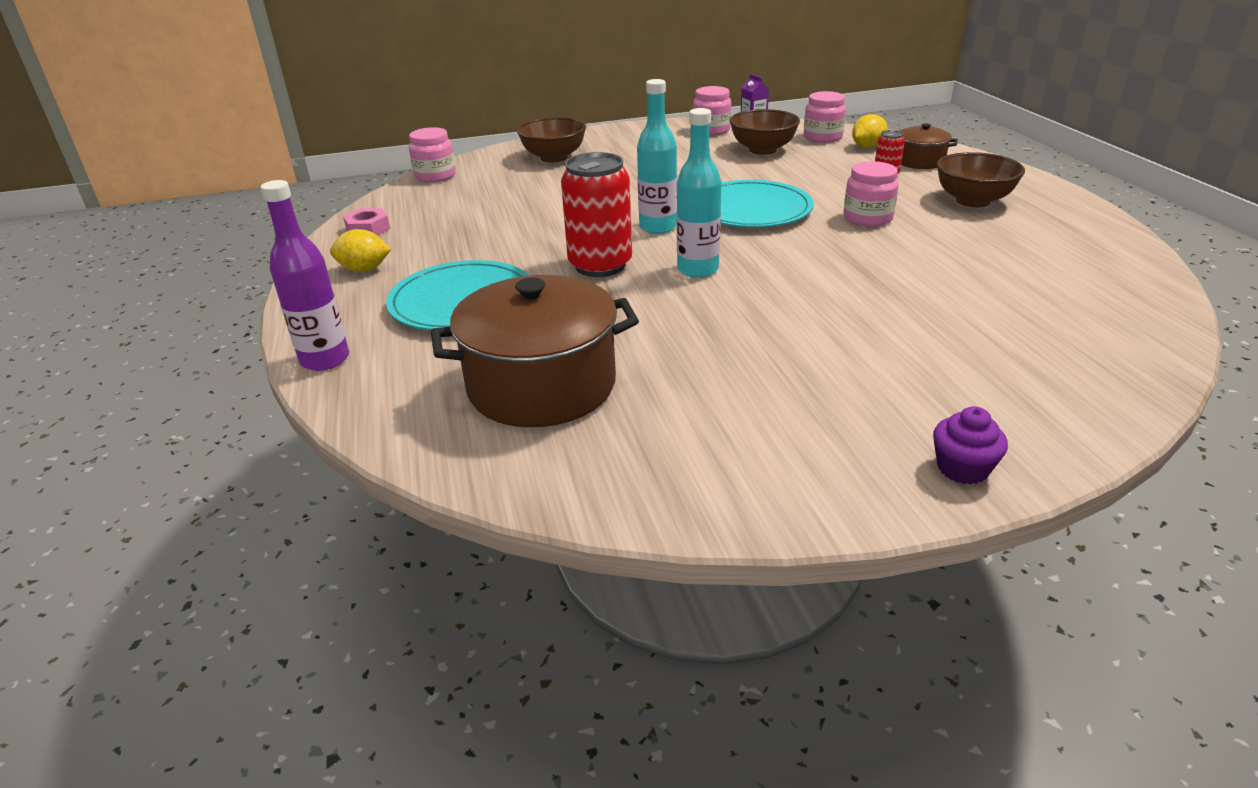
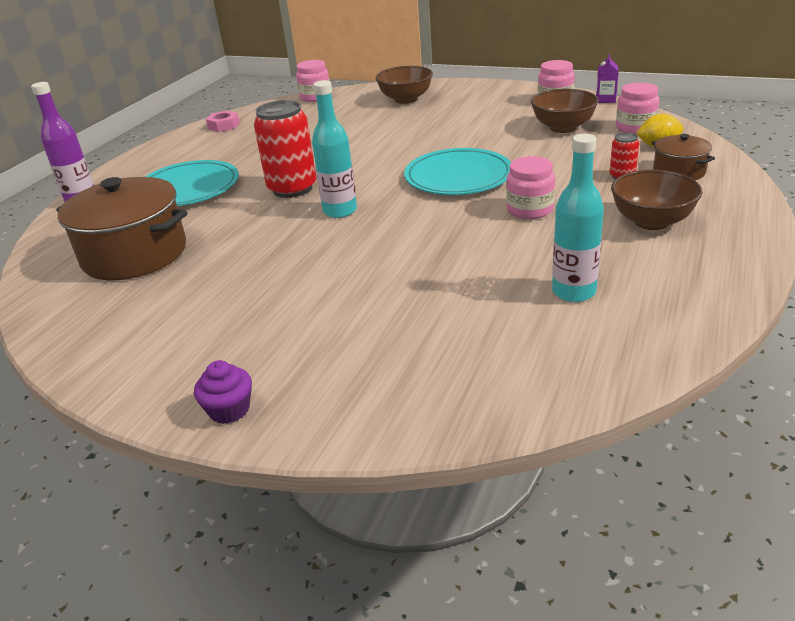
camera: 40 degrees right, 0 degrees up
(364, 269) = (180, 152): yellow lemon -> none
(658, 227) = (373, 172): turquoise bottle -> turquoise bottle (573, 292)

